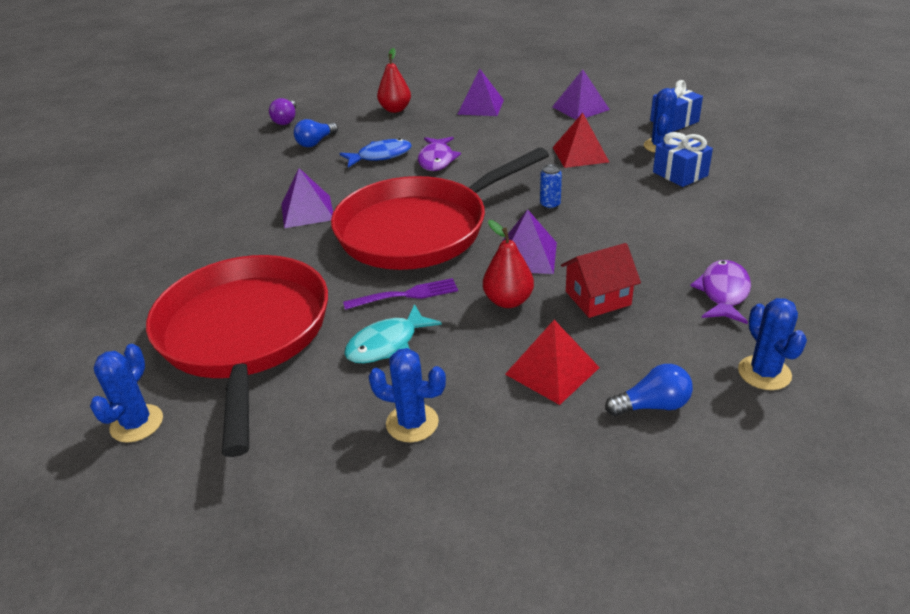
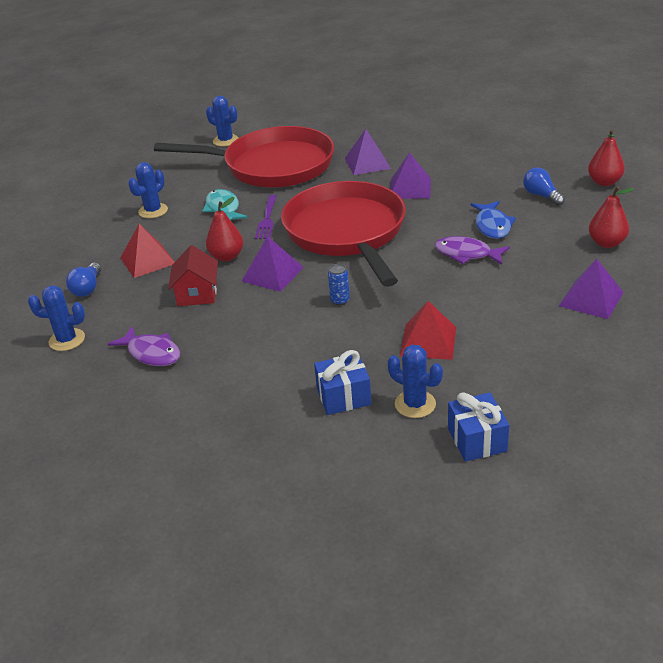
camera: 110 degrees right, 0 degrees up
(286, 120) = (604, 182): purple light bulb -> red pear
(580, 108) = (554, 372): purple pyramid -> purple pyramid (367, 163)

